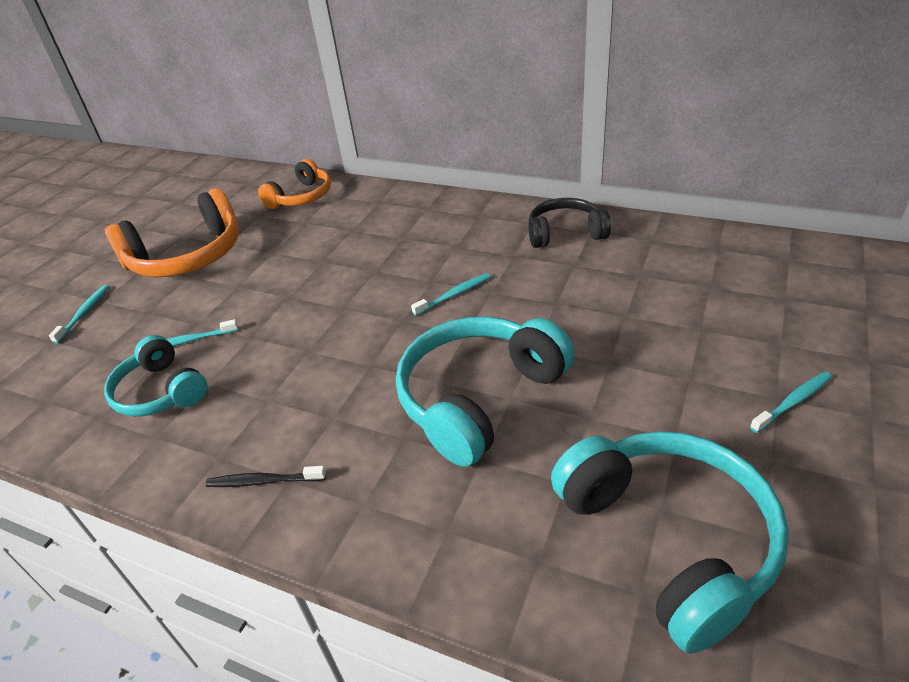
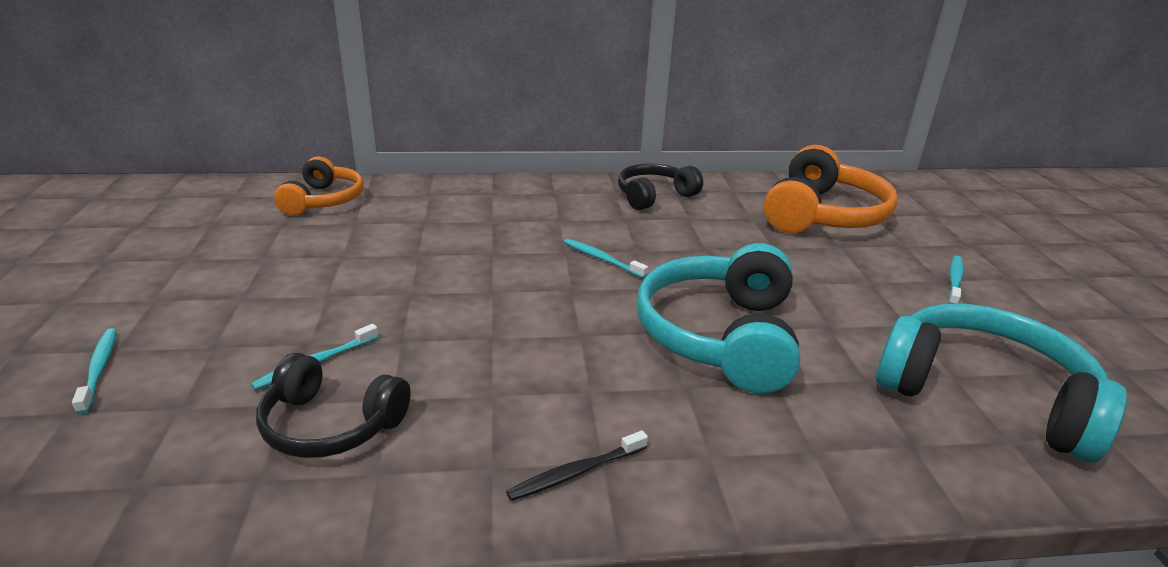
camera: 35 degrees left, 10 degrees down
(160, 392) = (330, 425): turquoise headphones -> black headphones
(188, 256) = (216, 278): orange headphones -> orange headphones (823, 215)
(454, 295) = (602, 259): turquoise toothbrush -> turquoise toothbrush turned 75 degrees counterclockwise

